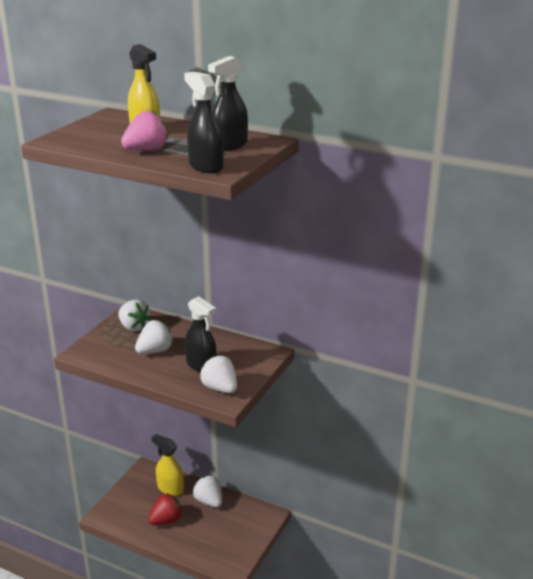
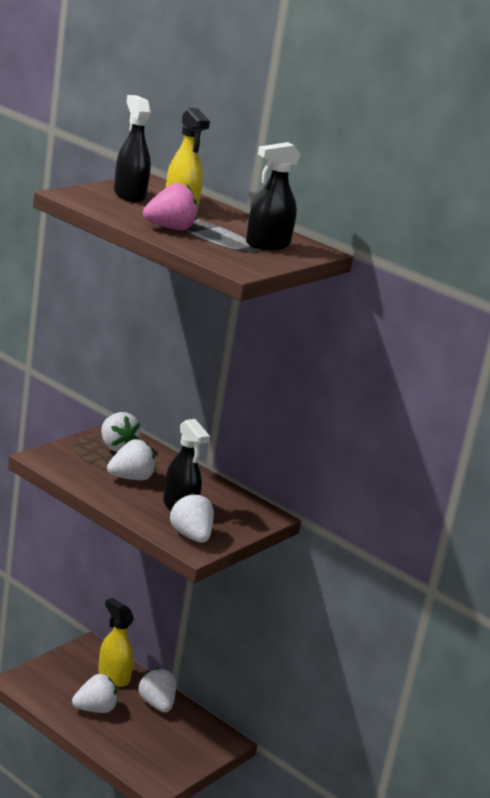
camera: 10 degrees right, 5 degrees down
(166, 520) = (95, 709): red strawberry -> white strawberry
(205, 166) = (226, 259): black spray bottle -> black spray bottle (129, 195)

